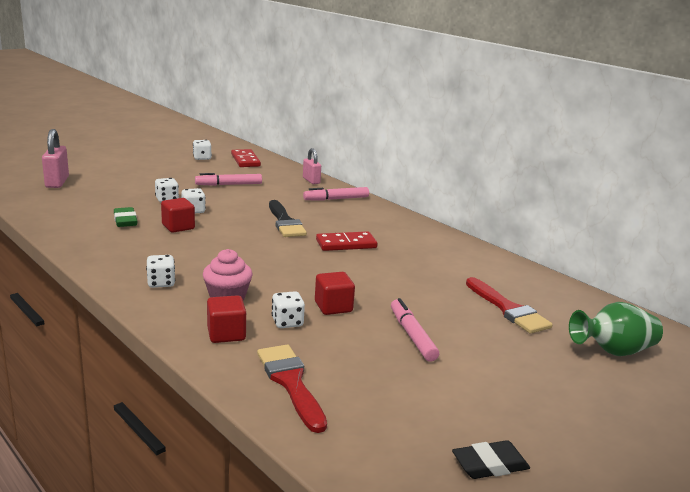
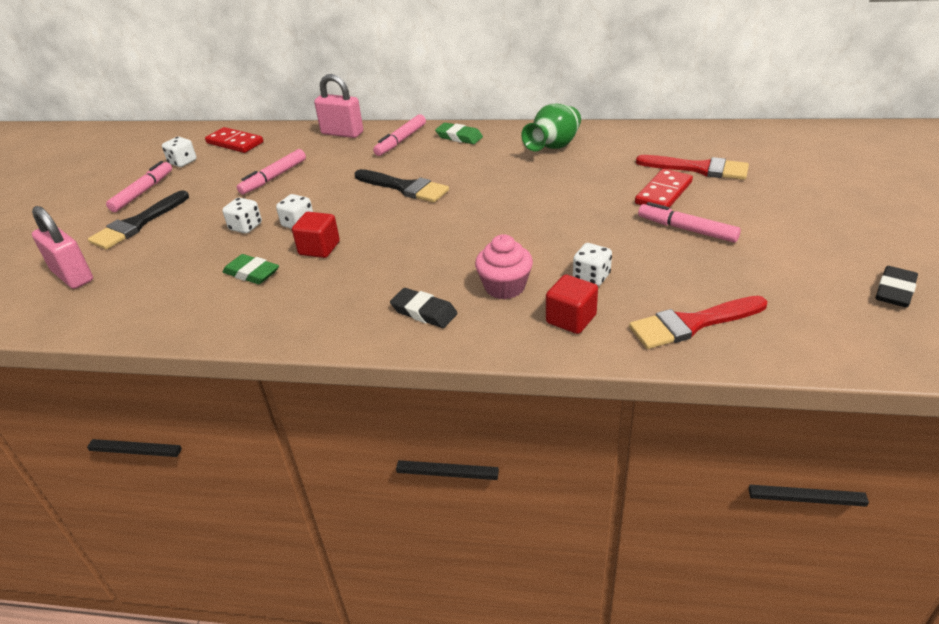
camera: 35 degrees left, 15 degrees up
(125, 174) = (137, 224): none -> black brush
(156, 162) = (142, 192): none -> pink marker
(161, 283) = (424, 312): white dice -> black eraser
(291, 382) = (692, 324): red brush -> red brush turned 45 degrees counterclockwise
(311, 181) = (342, 133): pink padlock -> pink padlock, size x1.50
(333, 307) = (595, 242): red cube -> none
(346, 244) = (494, 180): red domino -> red domino (663, 193)
(376, 213) = (459, 137): none -> green eraser
(613, 351) = (804, 163): green vase -> green vase (554, 146)

